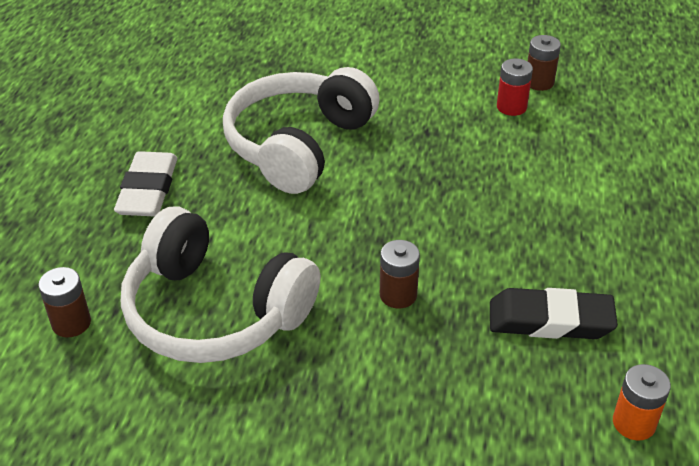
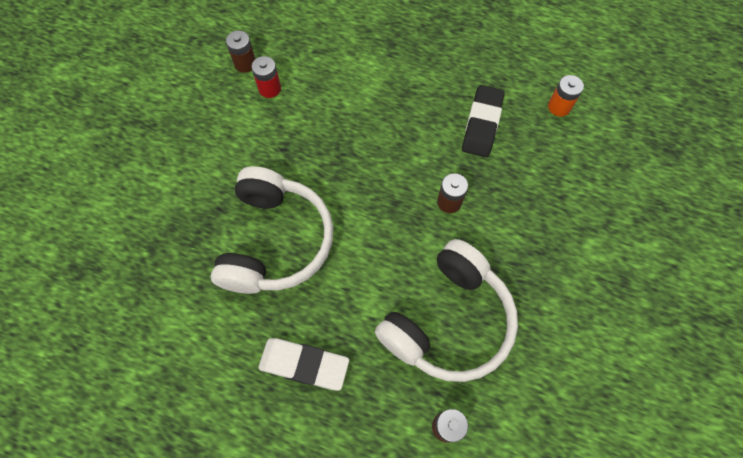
camera: 80 degrees left, 25 degrees up
(298, 145) = (275, 241): white headphones -> white headphones turned 120 degrees counterclockwise

